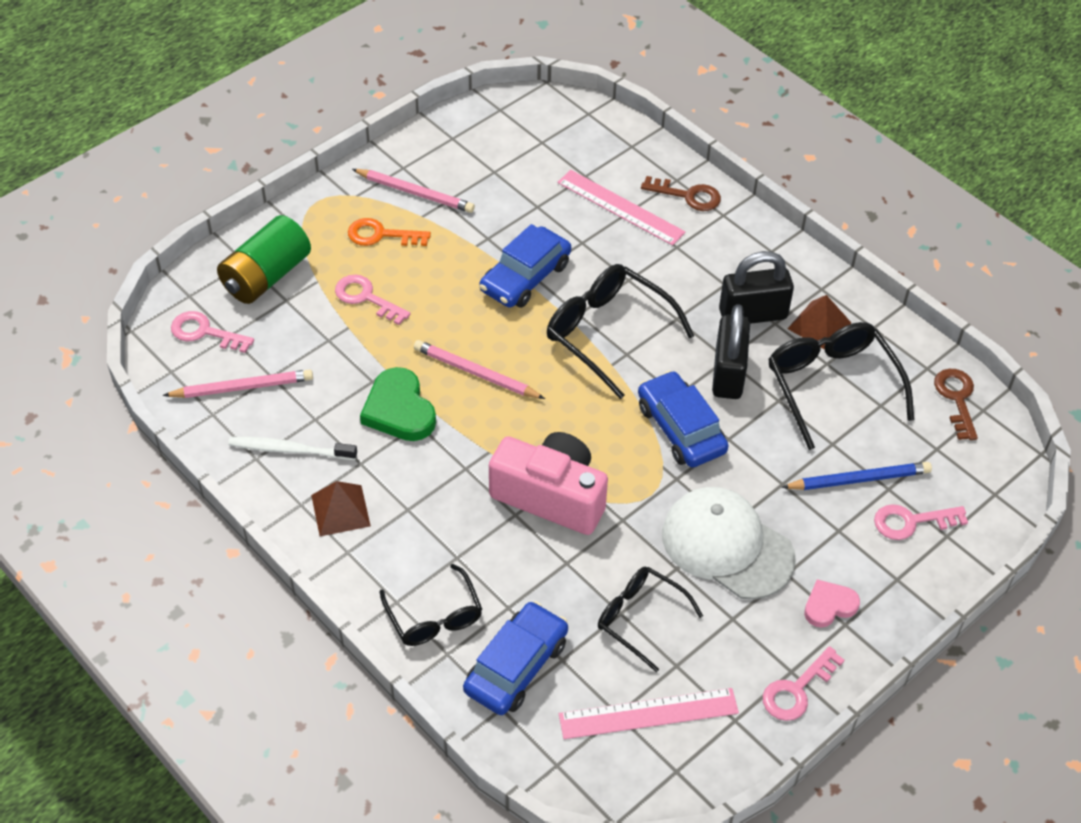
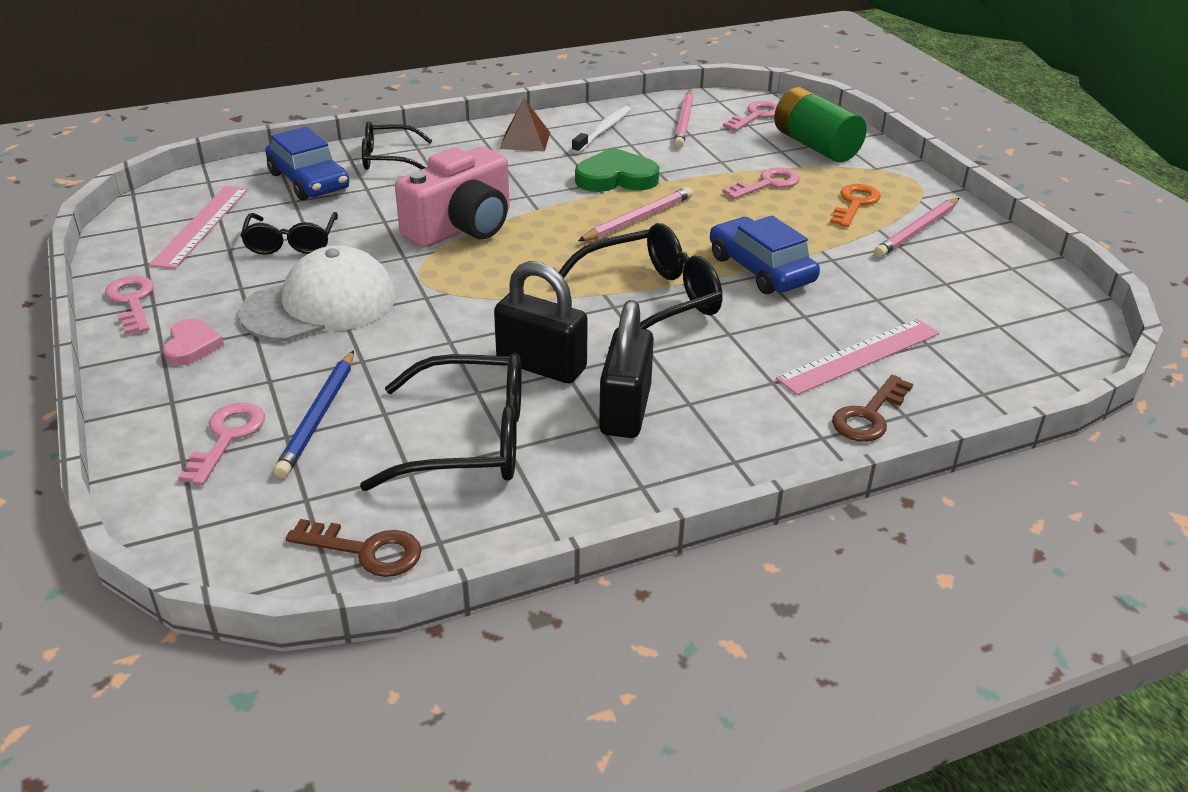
camera: 110 degrees right, 15 degrees down
(641, 619) = (291, 242): black glasses -> black glasses turned 120 degrees clockwise
(681, 428) = (486, 314): blue car -> none
(819, 325) = (575, 462): brown pyramid -> none

